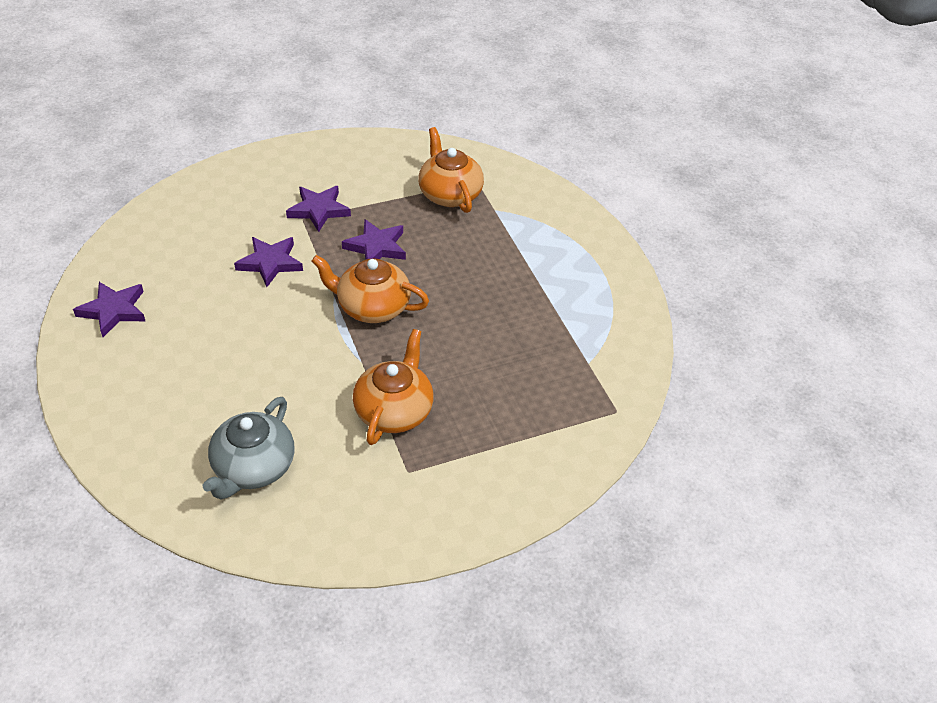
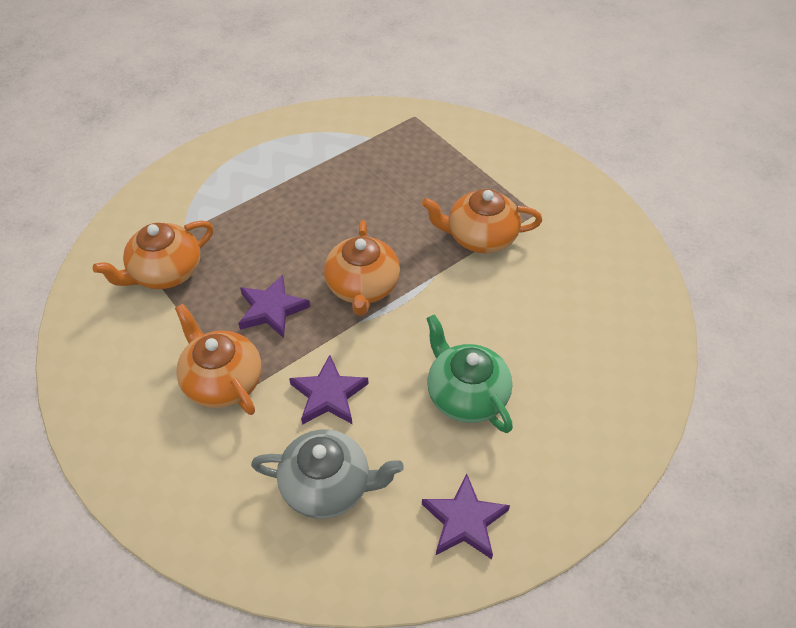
camera: 105 degrees left, 5 degrees up
(218, 343) = (466, 395): none -> green teapot
(253, 468) = (590, 310): grey teapot -> grey teapot (328, 486)
(319, 210) = (222, 381): purple star -> orange teapot

